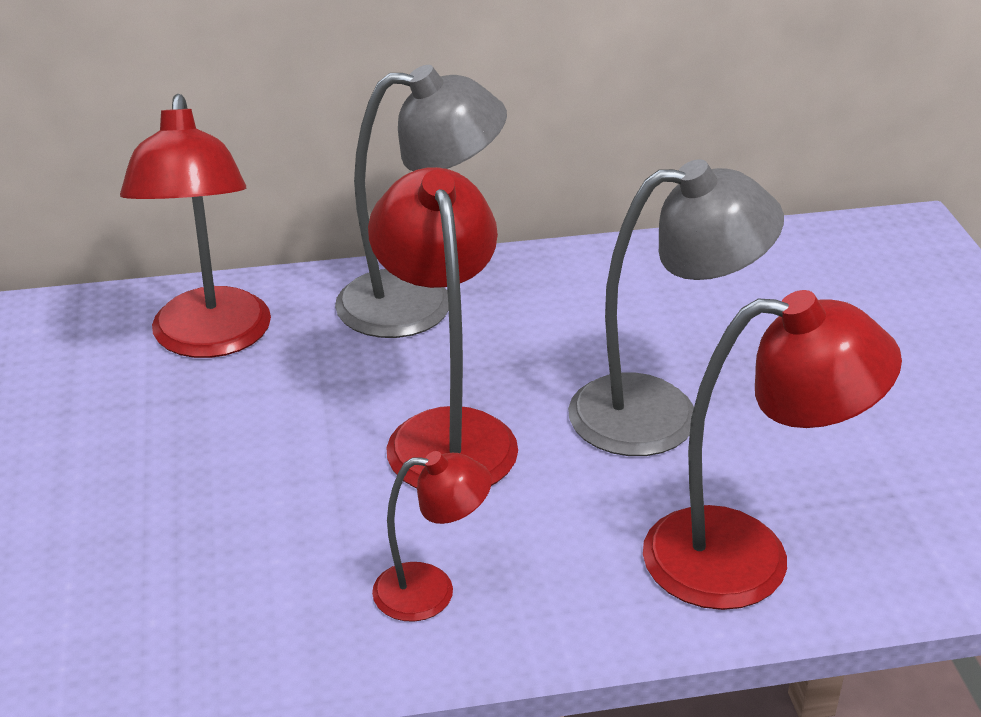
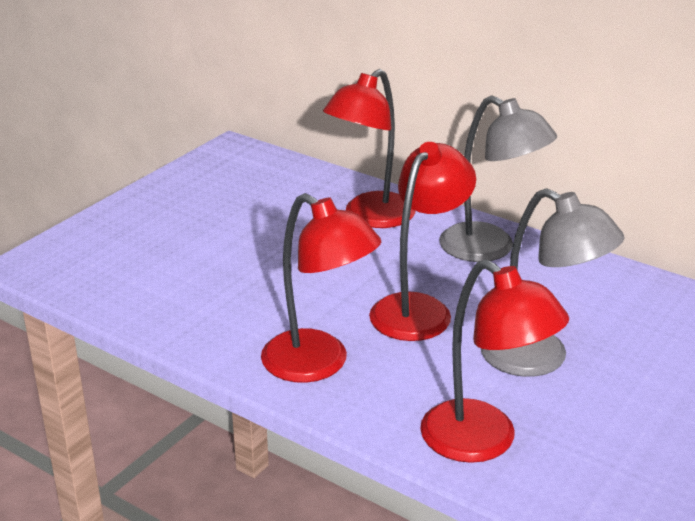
camera: 45 degrees right, 5 degrees down
(431, 591) = (318, 364): red lamp -> red lamp, size x1.83

